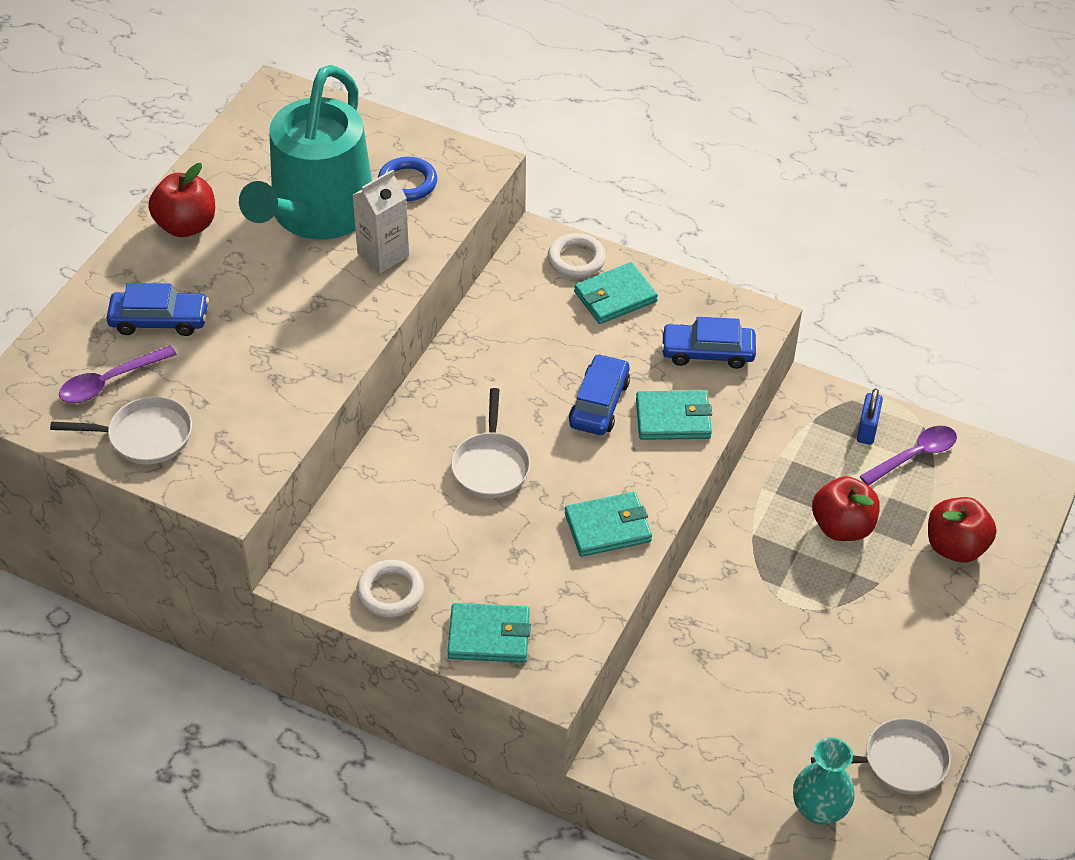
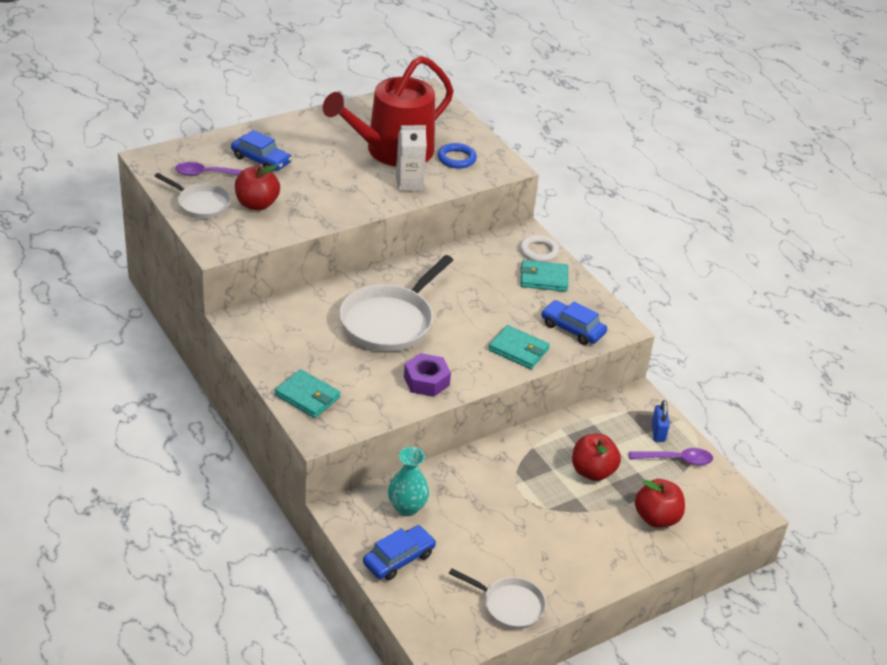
camera: 30 degrees right, 10 degrees down
(186, 225) = (318, 127): red apple -> red apple (257, 204)
(317, 213) = (392, 151): turquoise watering can -> red watering can
(390, 592) = (275, 350): white ring -> none
(491, 466) = (390, 321): white pan -> white pan, size x1.75
(599, 403) = (482, 322): blue car -> blue car (399, 559)
(607, 527) = (426, 381): turquoise wallet -> purple nut
(819, 809) = (435, 601): turquoise vase -> turquoise vase (407, 507)
(867, 429) = (658, 432): blue padlock -> blue padlock turned 45 degrees counterclockwise

